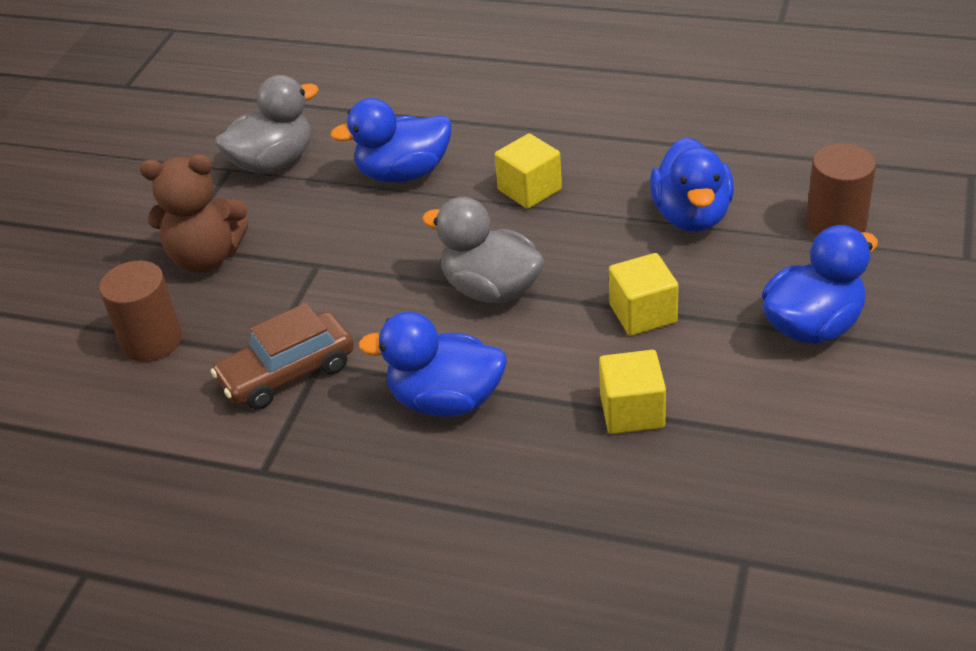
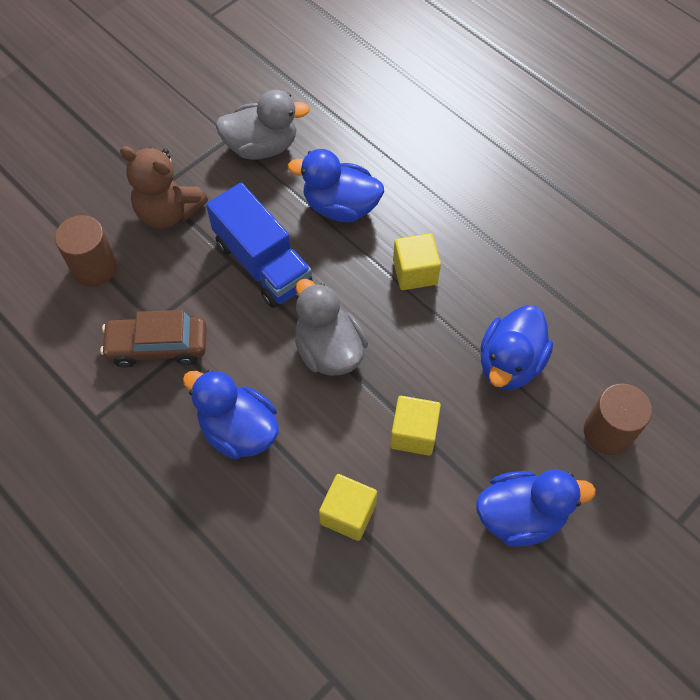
camera: 25 degrees right, 20 degrees up
(354, 253) = (262, 263): none -> blue truck

